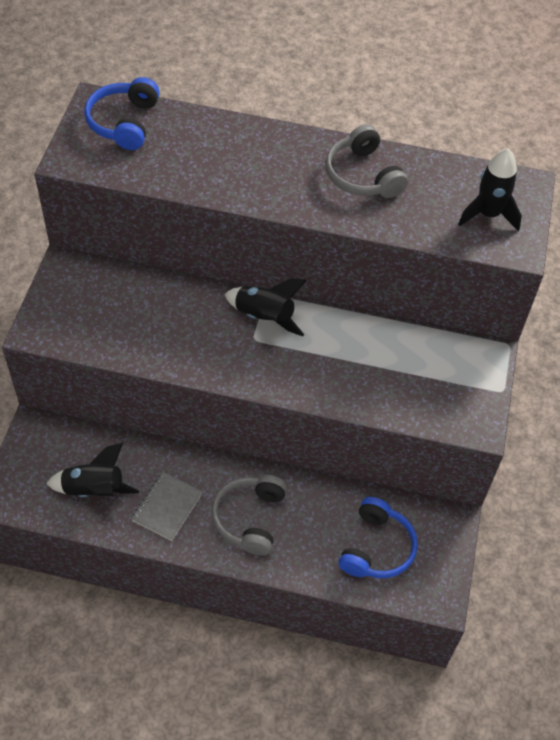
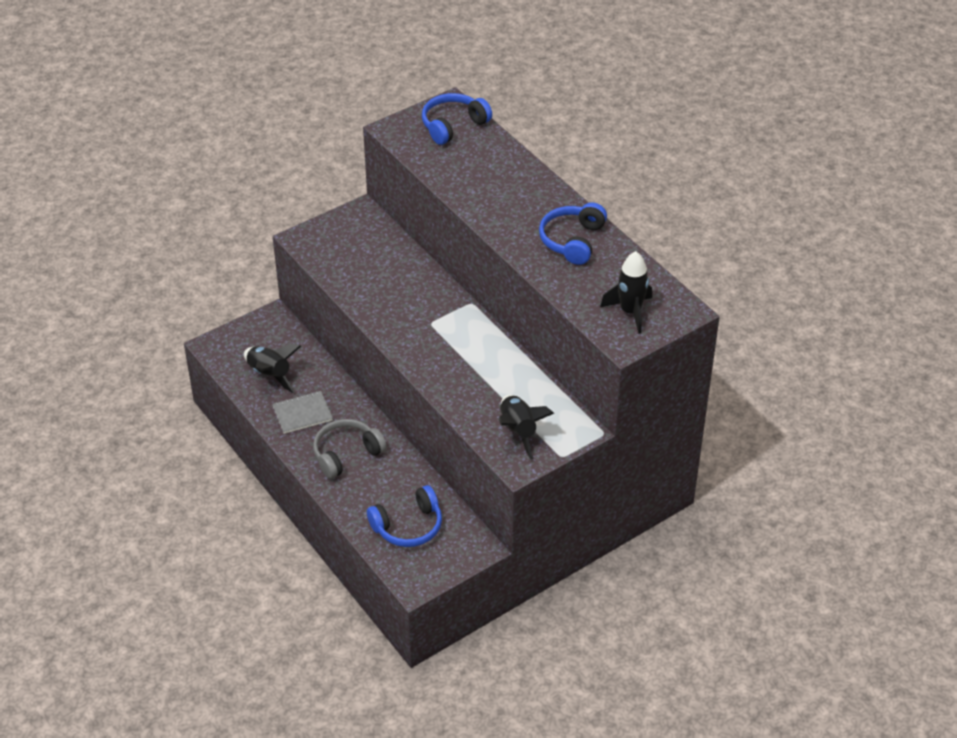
camera: 45 degrees right, 10 degrees down
(264, 317) = (453, 315): black rocket -> black rocket (518, 431)
(363, 175) = (572, 241): grey headphones -> blue headphones

